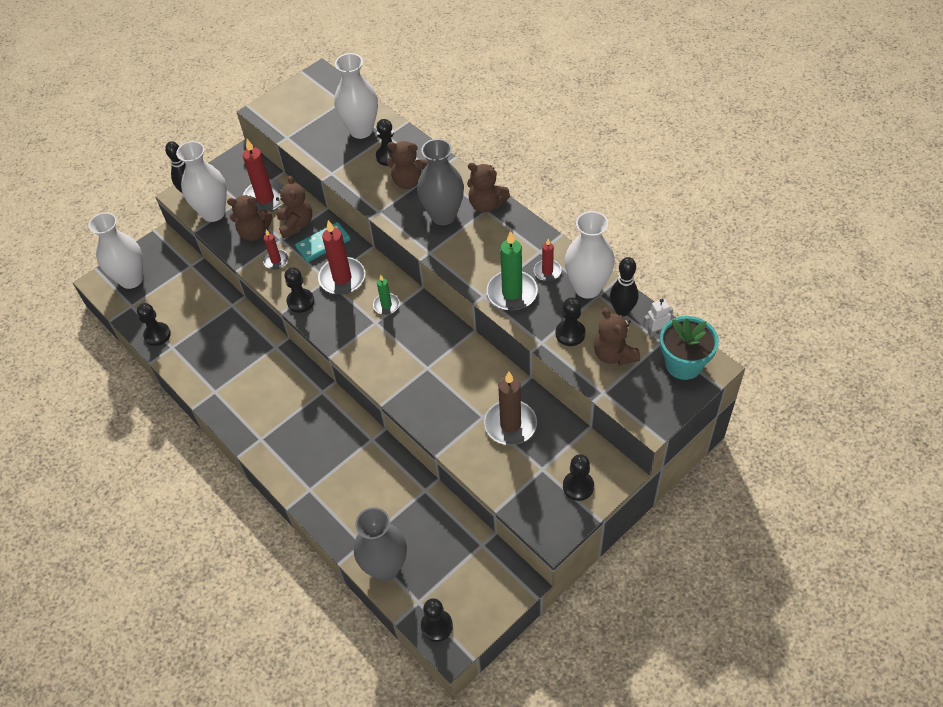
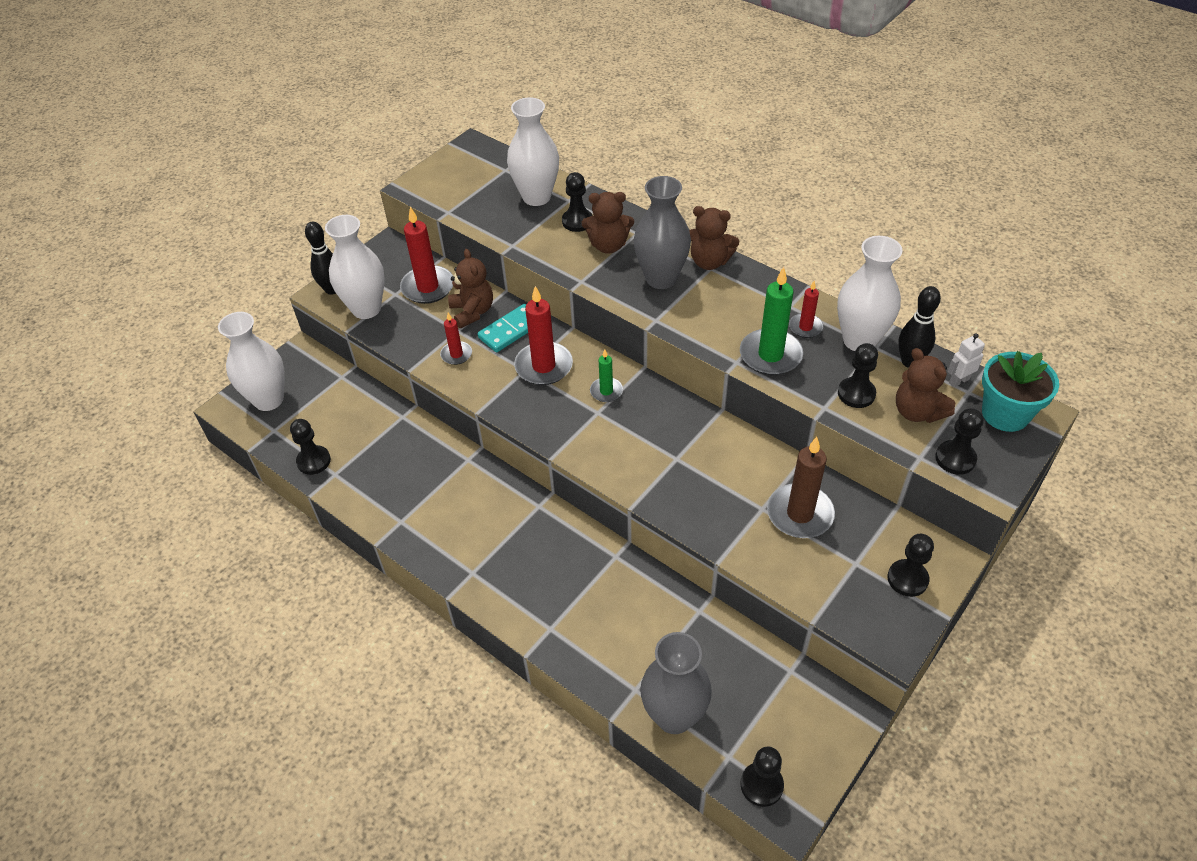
camera: 10 degrees left, 5 degrees down
(254, 232) = (422, 326): brown teddy bear -> none
(300, 301) = (498, 398): black pawn -> black pawn (955, 458)

